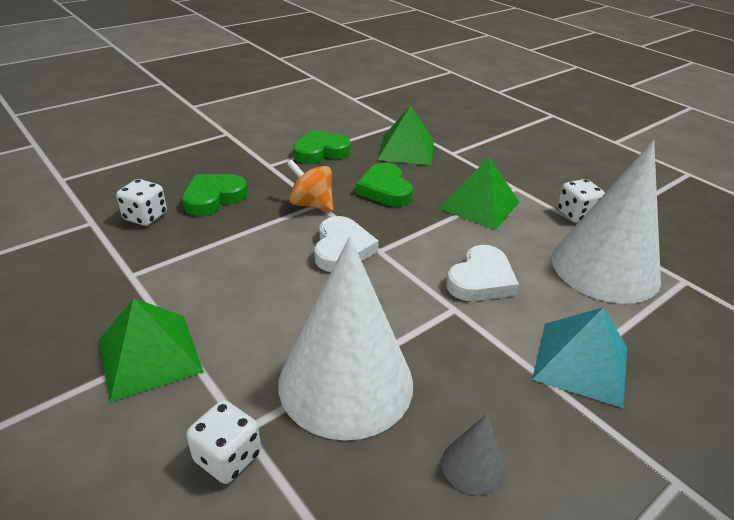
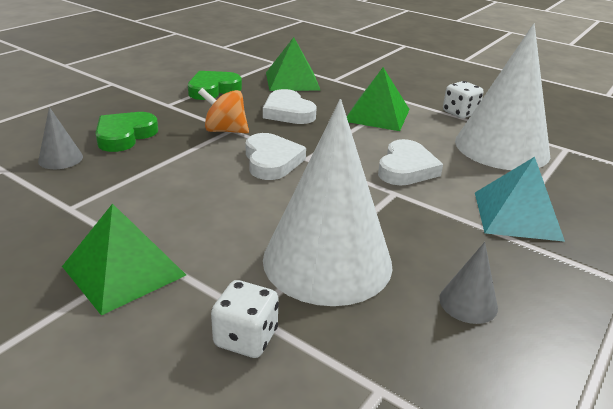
camera: 15 degrees left, 5 degrees down
(145, 217) = (60, 159): white dice -> grey cone
(385, 189) = (288, 112): green heart -> white heart

